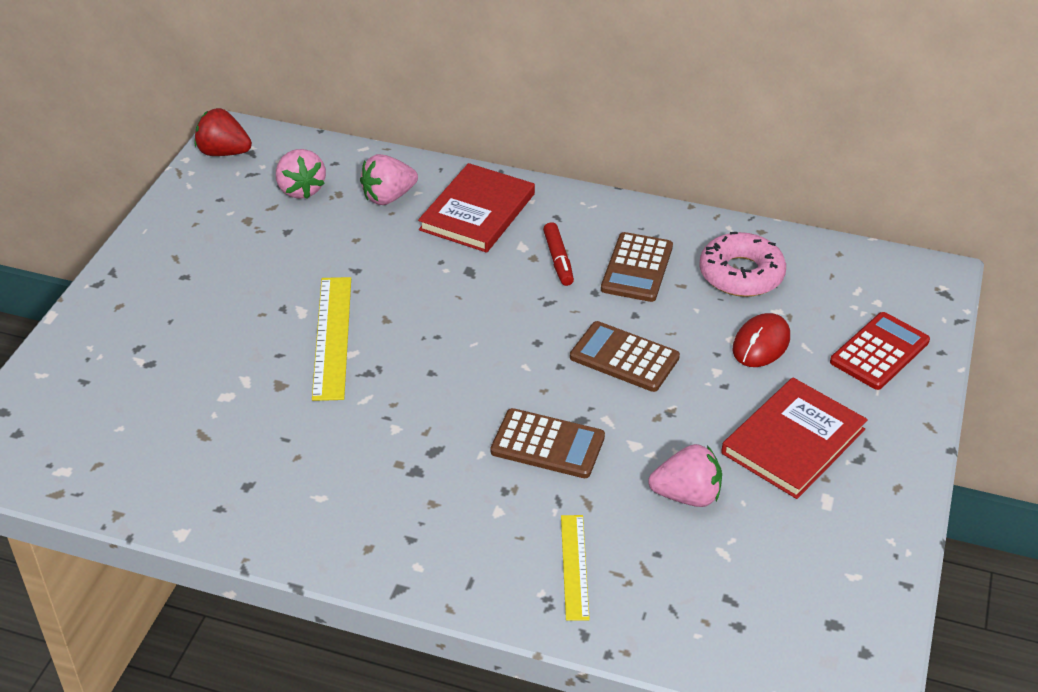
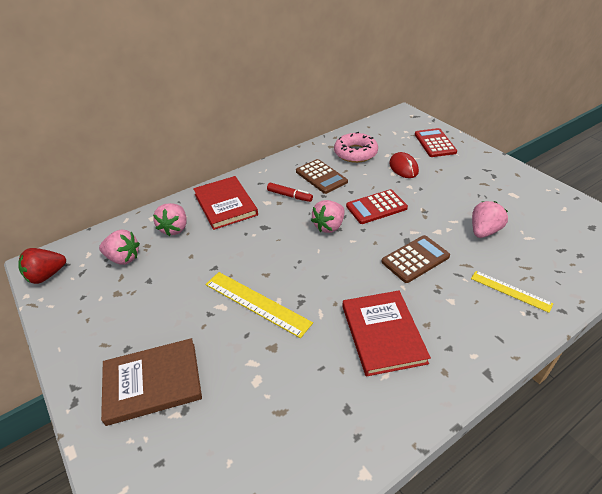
camera: 50 degrees left, 0 degrees up
(161, 321) = (152, 382): none -> brown book
(532, 330) = (329, 226): none -> pink strawberry
(624, 357) = (376, 207): brown calculator -> red calculator
(793, 441) = (471, 186): red book -> red book (383, 334)

